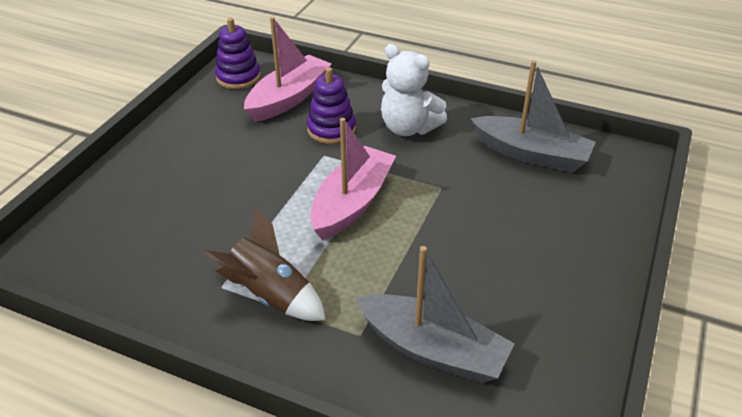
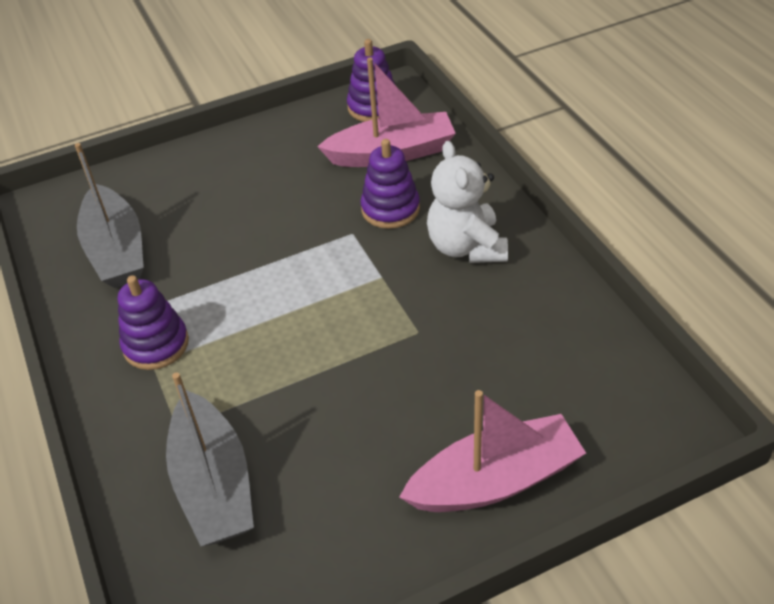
camera: 45 degrees right, 5 degrees up
(270, 295) = (156, 344): brown rocket -> purple stacking toy
(352, 203) = (318, 298): pink boat -> pink boat (495, 480)
(531, 154) = (558, 351): grey boat -> grey boat (116, 250)

